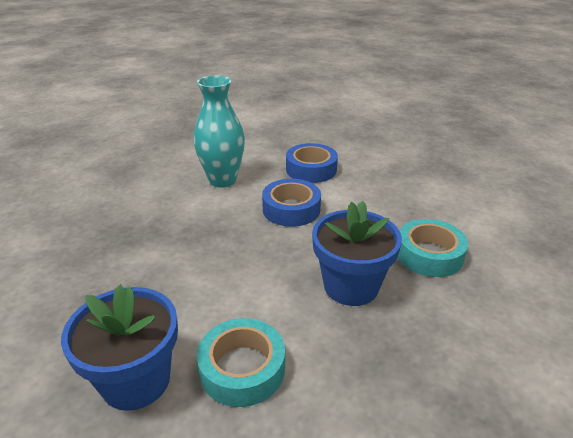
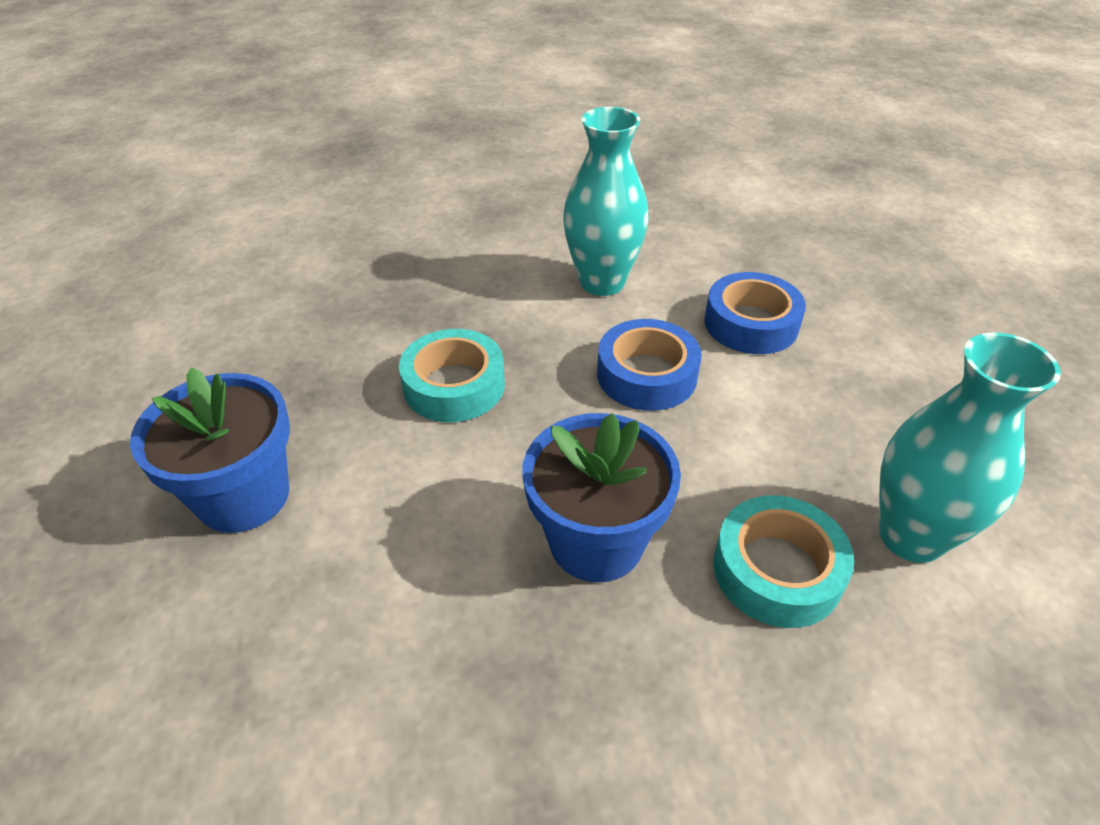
camera: 40 degrees right, 10 degrees up
(242, 369) = (349, 559): turquoise tape -> turquoise tape (454, 386)
(456, 217) = (911, 536): none -> turquoise vase

